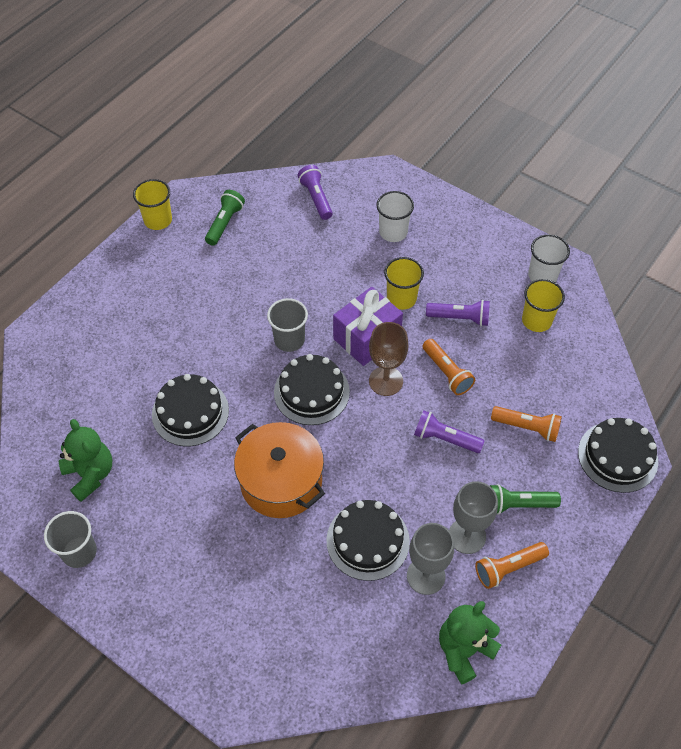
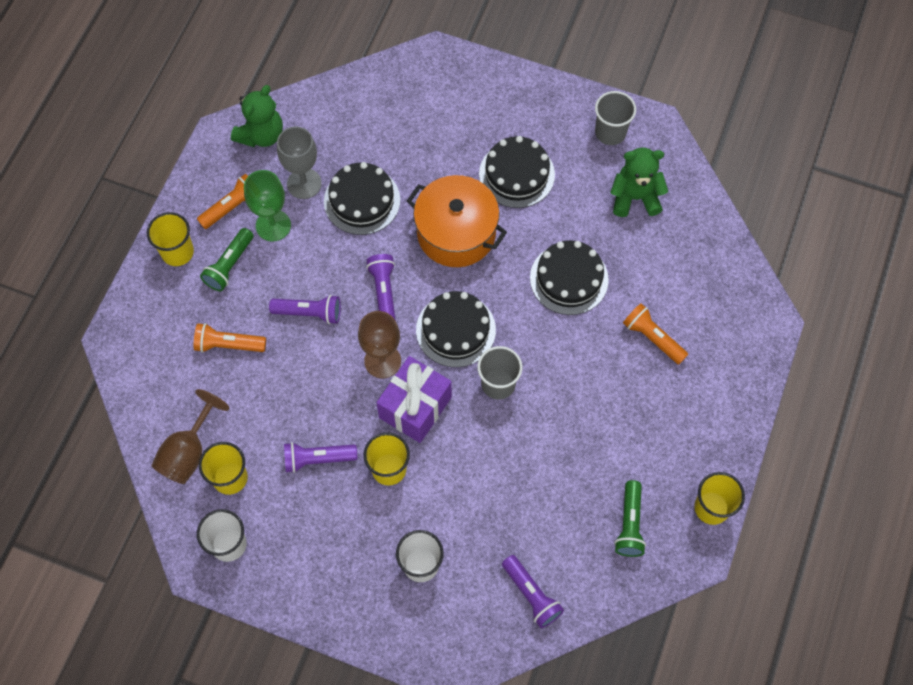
camera: 165 degrees right, 10 degrees up
(90, 474) = (635, 197): green teddy bear -> green teddy bear turned 135 degrees clockwise
(368, 442) = (384, 291): none -> purple flashlight
(446, 373) = (320, 386): orange flashlight -> orange flashlight (652, 338)
(467, 536) = (273, 225): grey goblet -> green goblet
(518, 504) = (229, 265): green flashlight -> green flashlight turned 135 degrees clockwise
(571, 347) = (189, 452): none -> brown goblet
(571, 531) = (177, 252): none -> yellow cup
(617, 456) = (135, 336): black cake -> black cake (516, 174)

